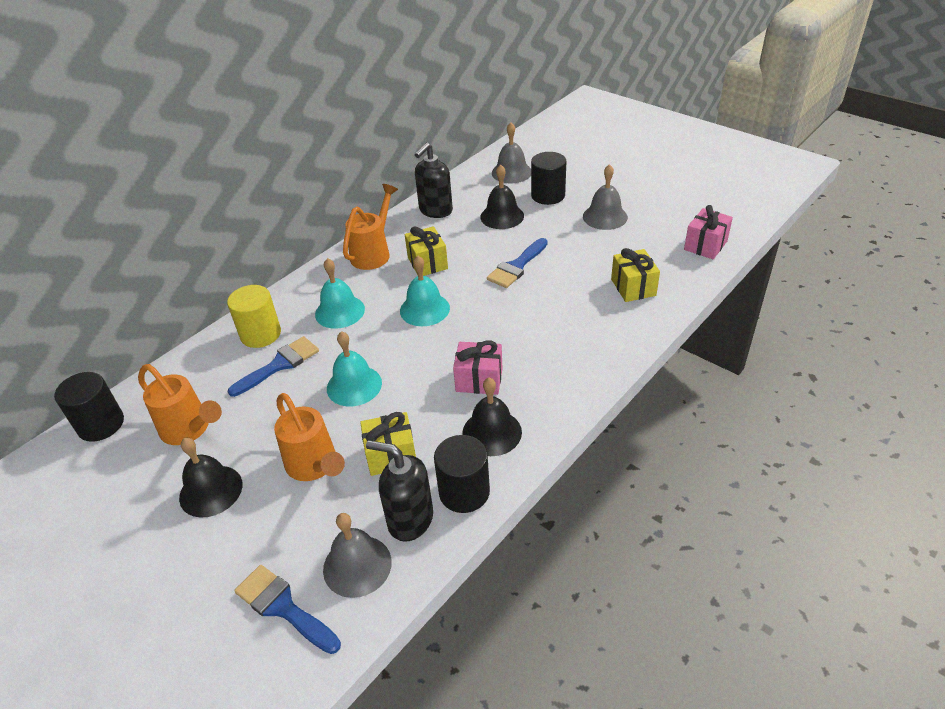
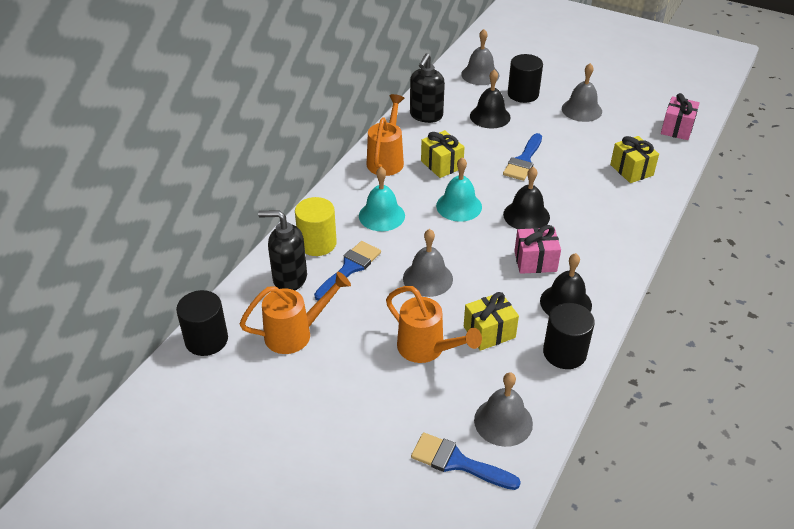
camera: 15 degrees left, 0 degrees up
(189, 429) = (295, 334): orange watering can -> orange watering can turned 45 degrees counterclockwise
(211, 490) = (344, 381): black bell -> black bell (526, 215)
(354, 385) = (427, 278): turquoise bell -> grey bell
(410, 519) = (529, 380): black soap dispenser -> black soap dispenser (289, 278)

